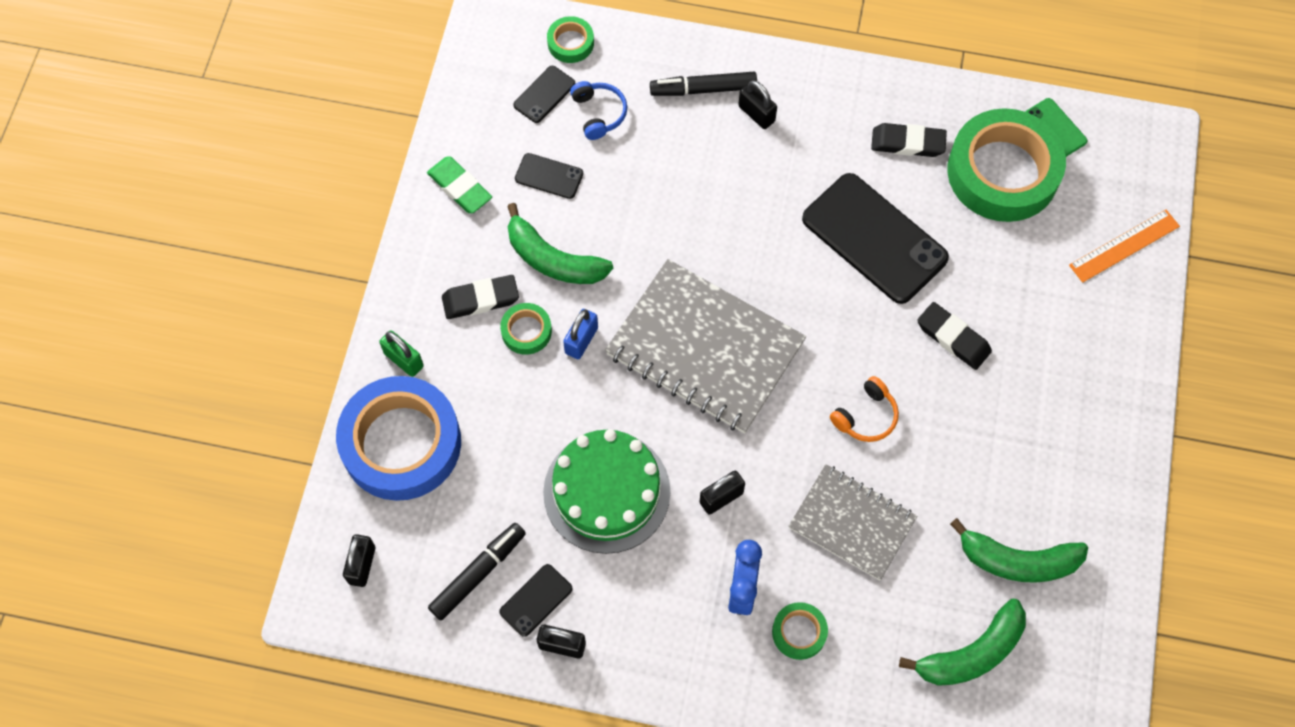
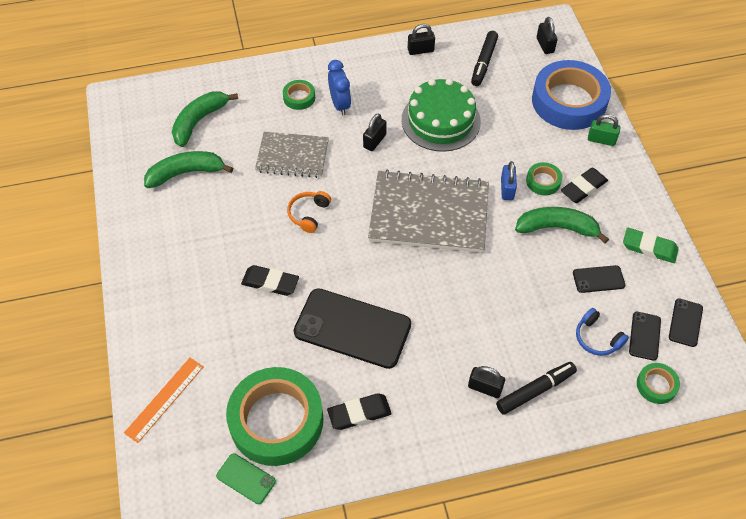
camera: 155 degrees right, 10 degrees down
(536, 600) = (446, 62): black phone -> black phone (685, 322)

